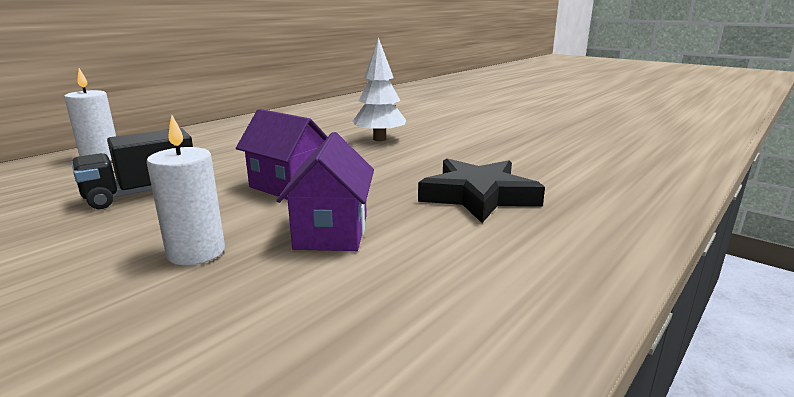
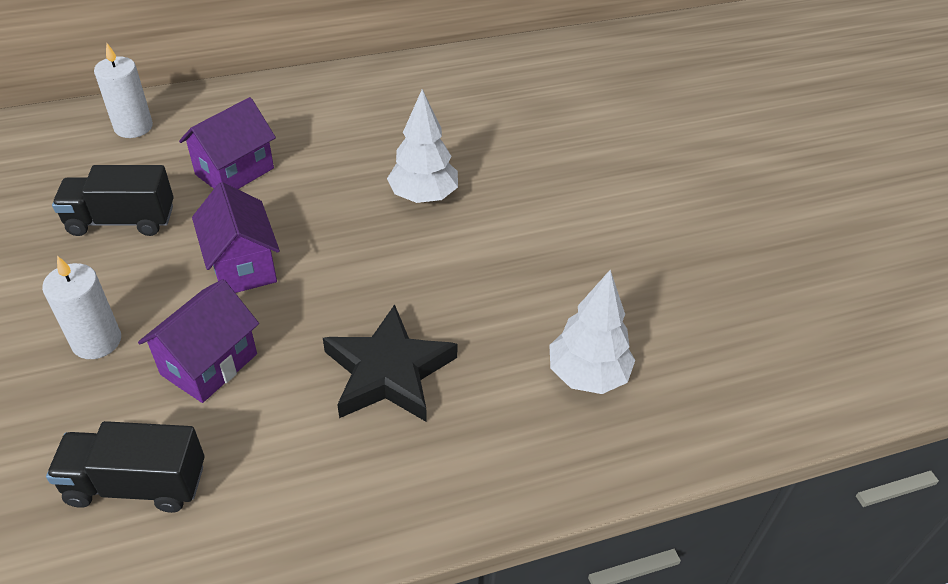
camera: 30 degrees right, 25 degrees up
(222, 157) = (235, 171): none -> purple house
(366, 316) = (137, 484): none -> black truck
(593, 166) = (587, 375): none -> white tree

